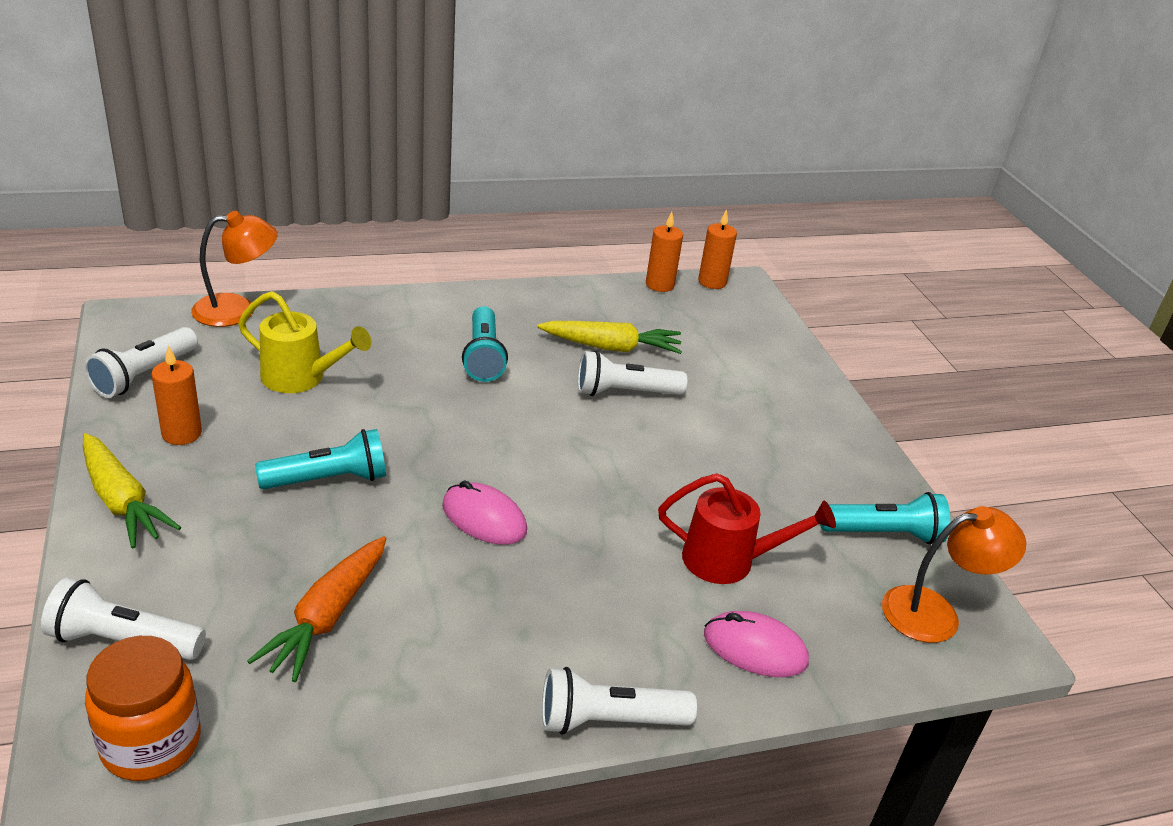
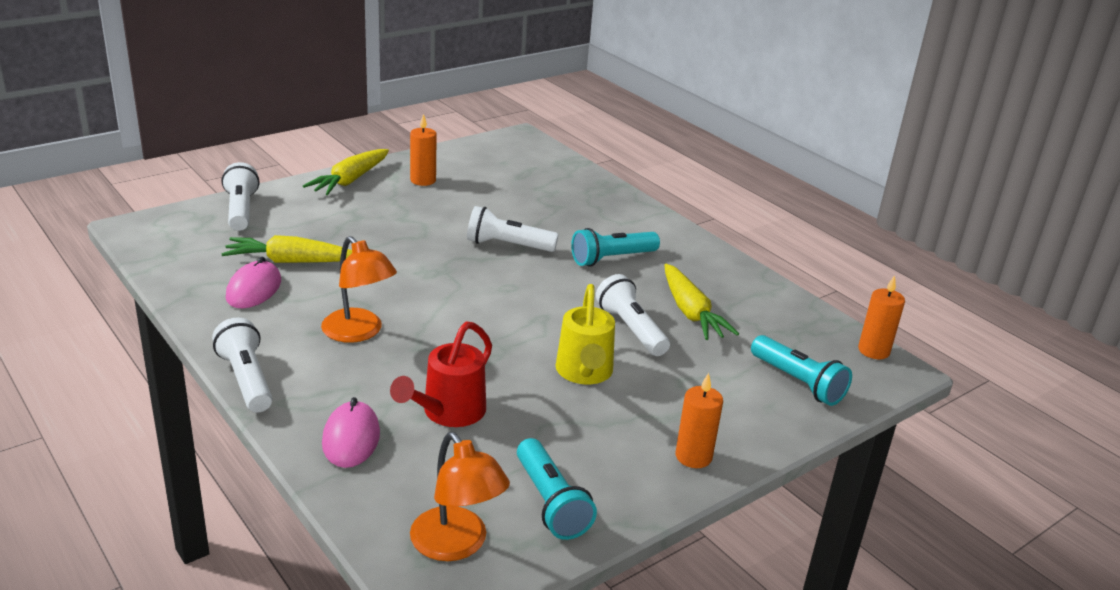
camera: 70 degrees right, 5 degrees down
(144, 375) = (468, 156): white flashlight -> white flashlight (507, 245)
(151, 743) = (172, 236): orange jar -> none
(237, 310) = (567, 164): orange lamp -> orange lamp (359, 332)
(301, 378) = (514, 201): yellow watering can -> yellow watering can (584, 373)
(327, 617) = (290, 261): orange carrot -> yellow carrot
(329, 479) = (417, 233): turquoise flashlight -> turquoise flashlight (798, 382)
(484, 518) = (419, 295): pink mouse -> pink mouse (254, 289)
(659, 285) = (827, 322): orange candle -> orange candle (693, 456)
(729, 561) = (448, 413): red watering can -> red watering can turned 45 degrees clockwise

